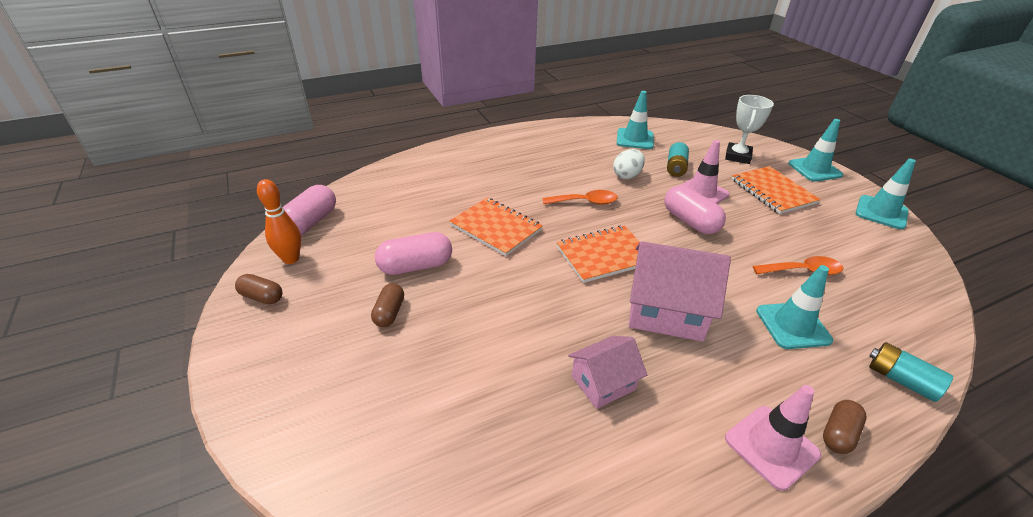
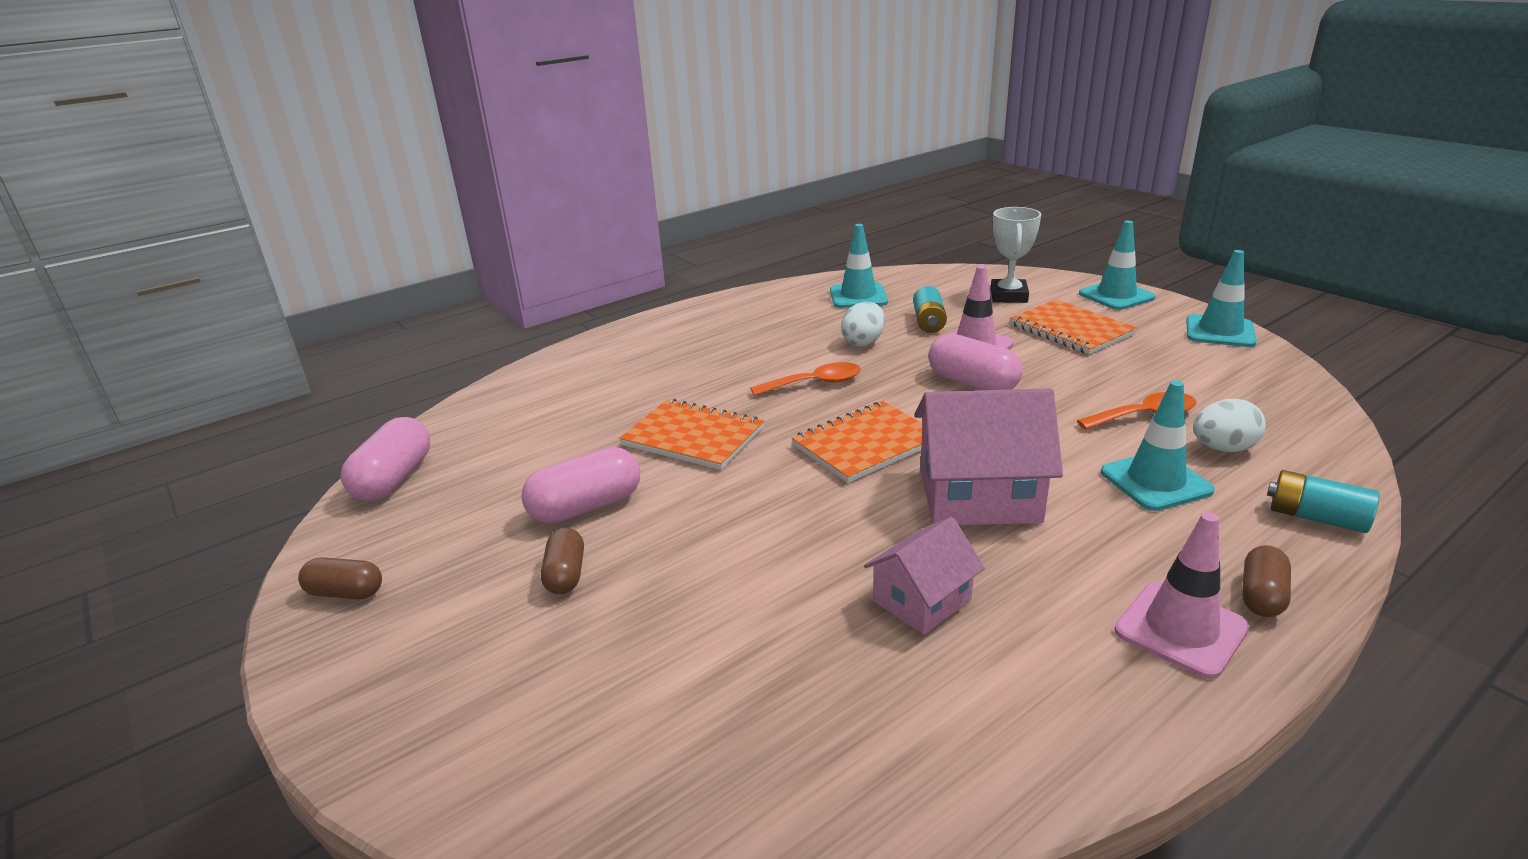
camera: 10 degrees left, 10 degrees down
(291, 259) = (377, 533): orange bowling pin -> none
(850, 309) = (1222, 448): none -> white egg

